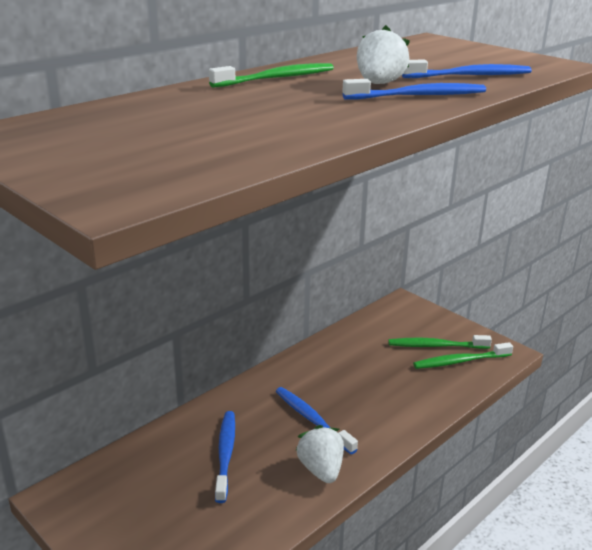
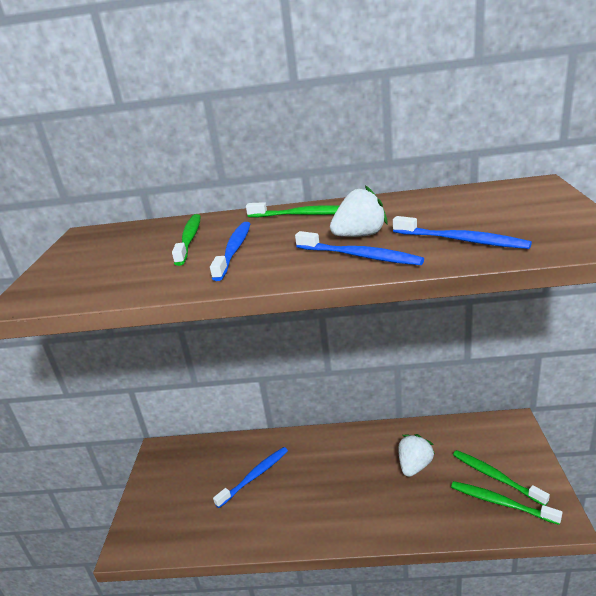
camera: 50 degrees right, 0 degrees up
(190, 113) = (189, 239): none -> green toothbrush
(312, 419) = (329, 484): blue toothbrush -> blue toothbrush (234, 250)
(321, 469) = (292, 524): white strawberry -> white strawberry (414, 466)

